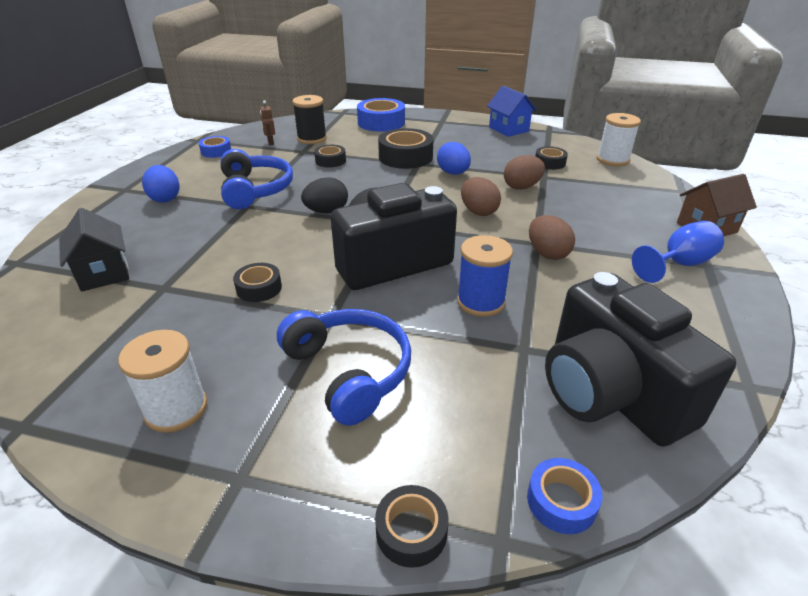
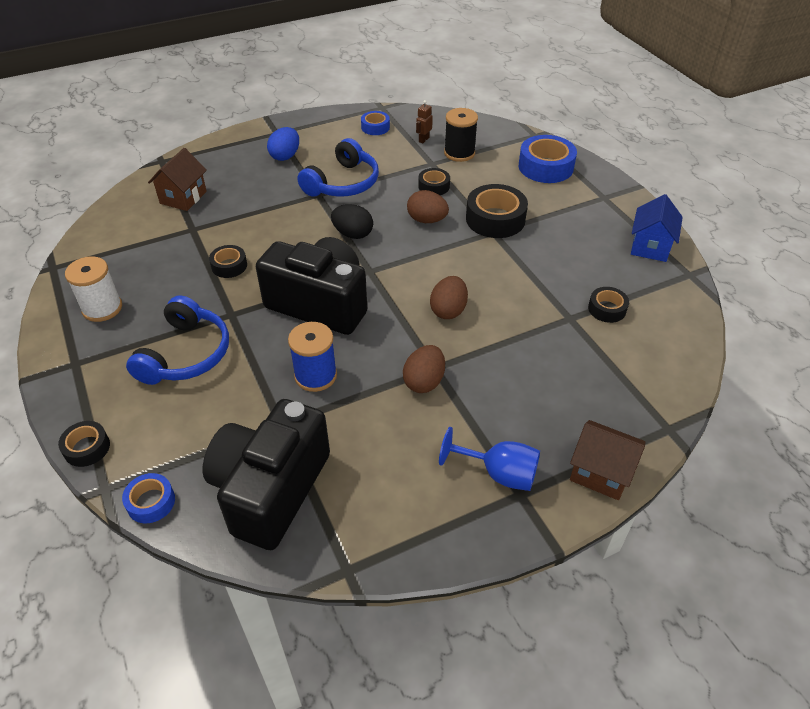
camera: 50 degrees right, 10 degrees up
(104, 273) = (183, 197): black house -> brown house
(453, 173) = (500, 261): blue egg -> none
(522, 187) = (528, 314): brown egg -> brown egg (427, 220)
(612, 160) = (678, 350): white spool -> none

